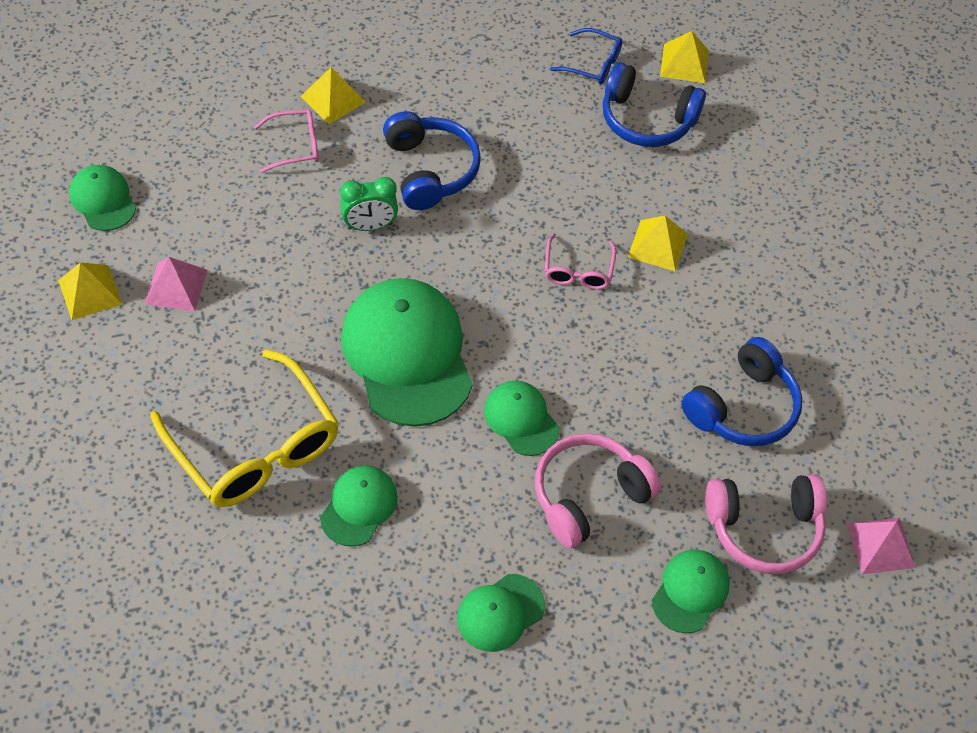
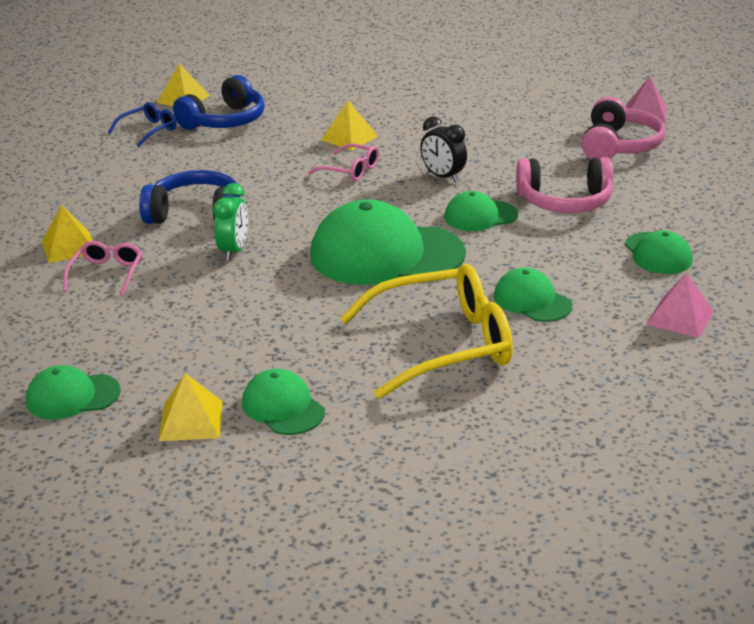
camera: 65 degrees left, 25 degrees down
(176, 286) = (224, 364): pink pyramid -> pink pyramid (680, 317)
(588, 496) = (564, 201): pink headphones -> pink headphones turned 75 degrees counterclockwise
(599, 361) = (443, 177): none -> black clock
(690, 591) = (661, 179): green cap -> green cap (283, 407)
(743, 407) = (514, 135): blue headphones -> none

